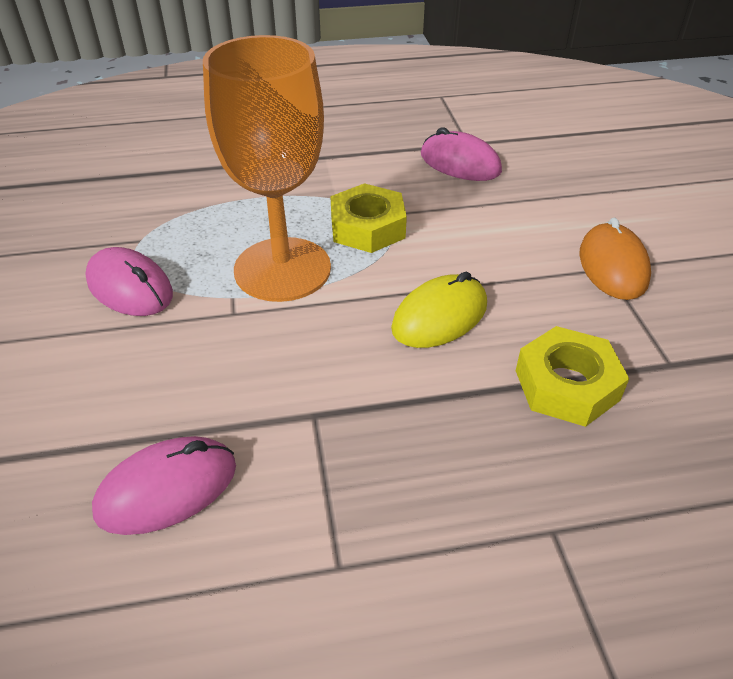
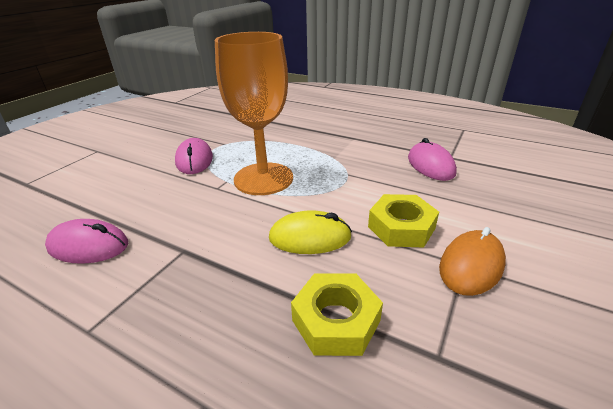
camera: 40 degrees right, 10 degrees down
(367, 227) = (331, 177): yellow nut -> yellow nut (401, 227)

